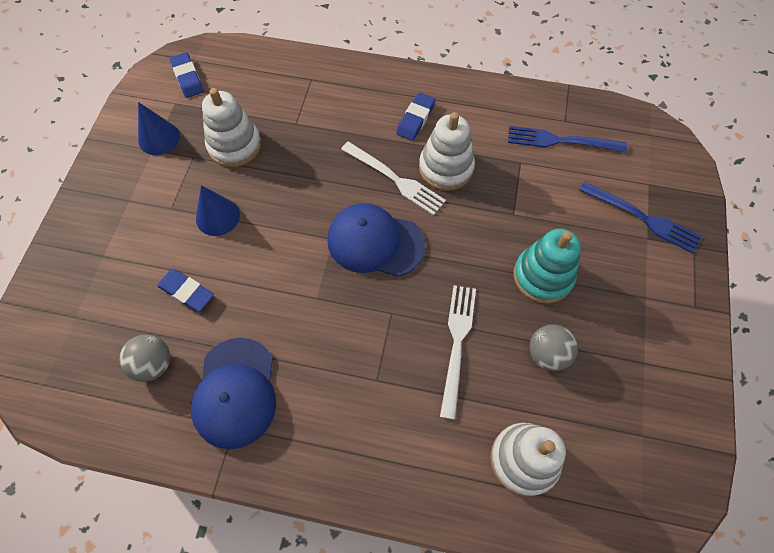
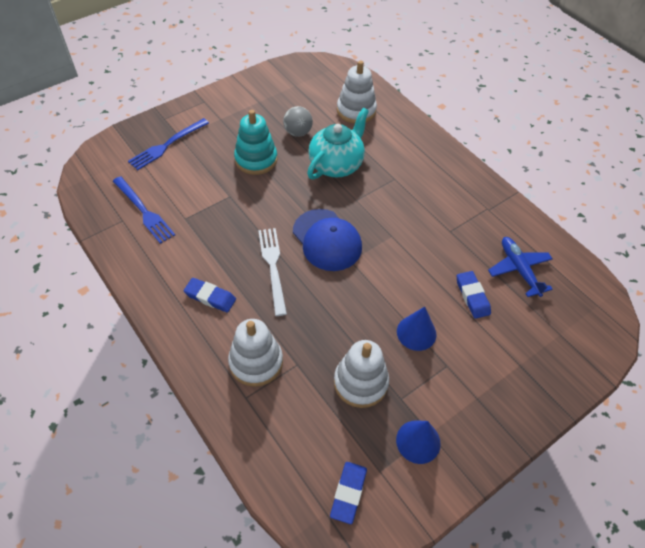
camera: 140 degrees left, 10 degrees down
(153, 364) = (519, 269): grey ball -> blue plane
(235, 392) = (477, 223): blue cap -> none
(415, 119) = (210, 297): blue eraser -> blue eraser turned 45 degrees clockwise
(446, 168) = (233, 249): white stacking toy -> white stacking toy (256, 362)
(457, 343) = (336, 165): white fork -> turquoise teapot
(642, 218) = (167, 145): blue fork -> blue fork turned 120 degrees counterclockwise

